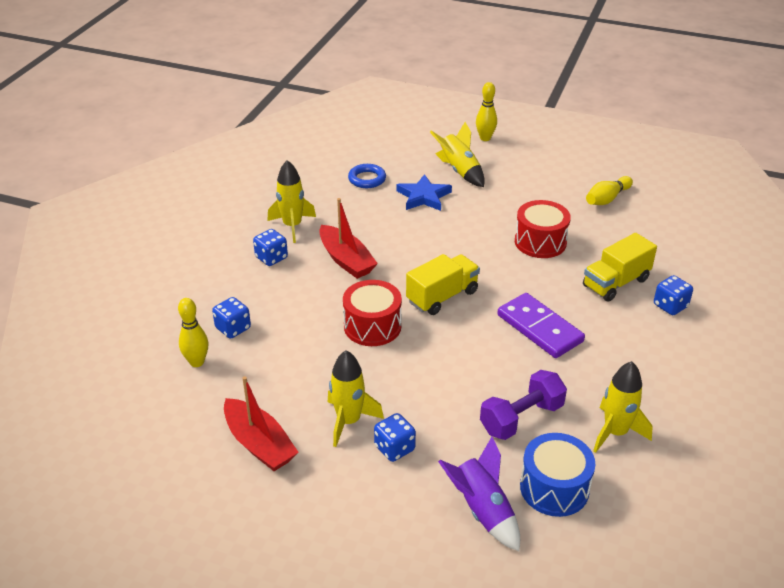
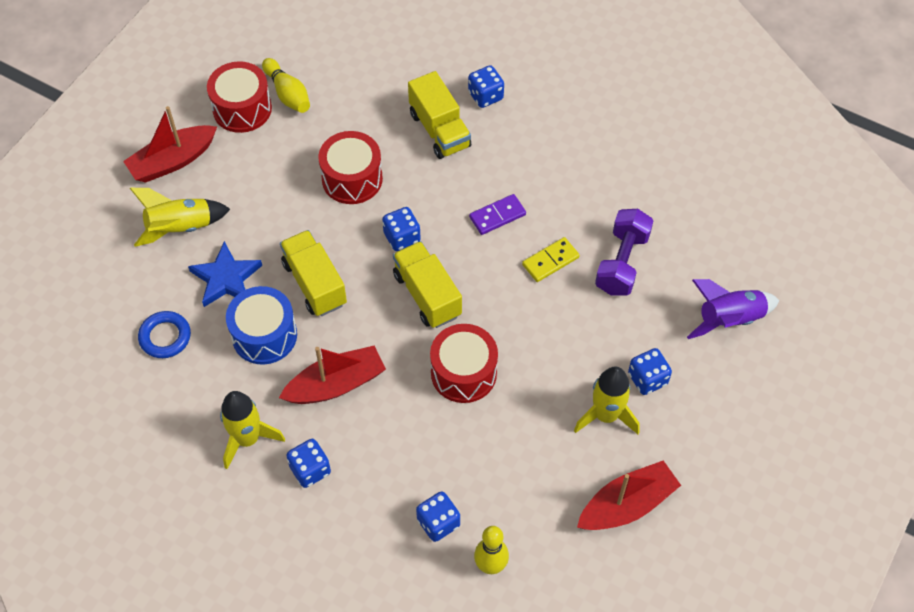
camera: 80 degrees left, 20 degrees up
(433, 237) = (315, 283): none -> yellow truck
(485, 138) = (112, 183): yellow bowling pin -> none
(494, 276) = (402, 237): none -> blue dice
(504, 367) = (550, 261): none -> yellow domino
(516, 158) = (173, 161): none -> red boat
(521, 418) = (622, 262): purple dumbbell -> purple dumbbell turned 45 degrees clockwise
(539, 328) = (497, 216): purple domino -> purple domino, size x0.58
(554, 488) = (709, 257): blue drum -> blue drum (264, 335)
(580, 180) = (242, 109): none -> red drum
(615, 432) = (649, 193): yellow rocket -> none

